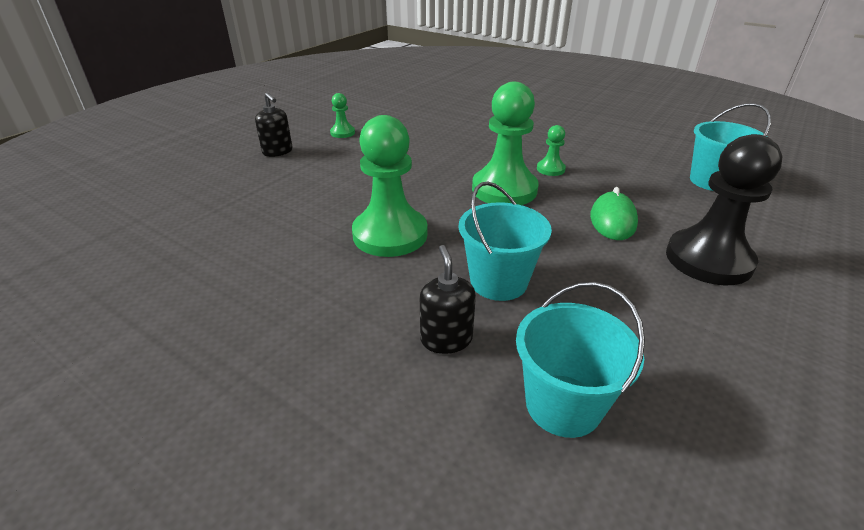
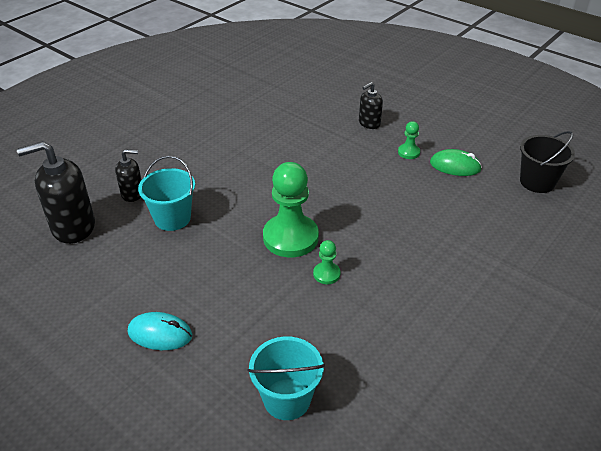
camera: 95 degrees right, 5 degrees up
(390, 234) = (237, 176): green pawn -> none
(392, 89) = (537, 182): none -> black bucket
(563, 405) = (73, 227): turquoise bucket -> black soap dispenser
(613, 220) = (229, 293): green mouse -> green mouse (455, 166)
(708, 260) = (160, 334): black pawn -> turquoise mouse

